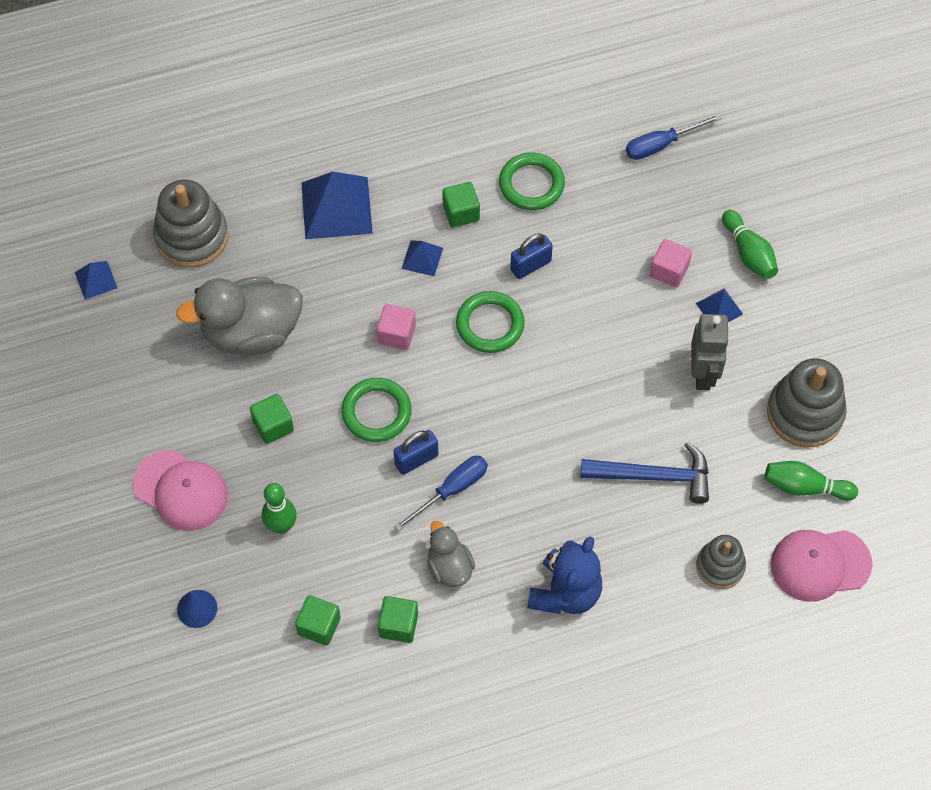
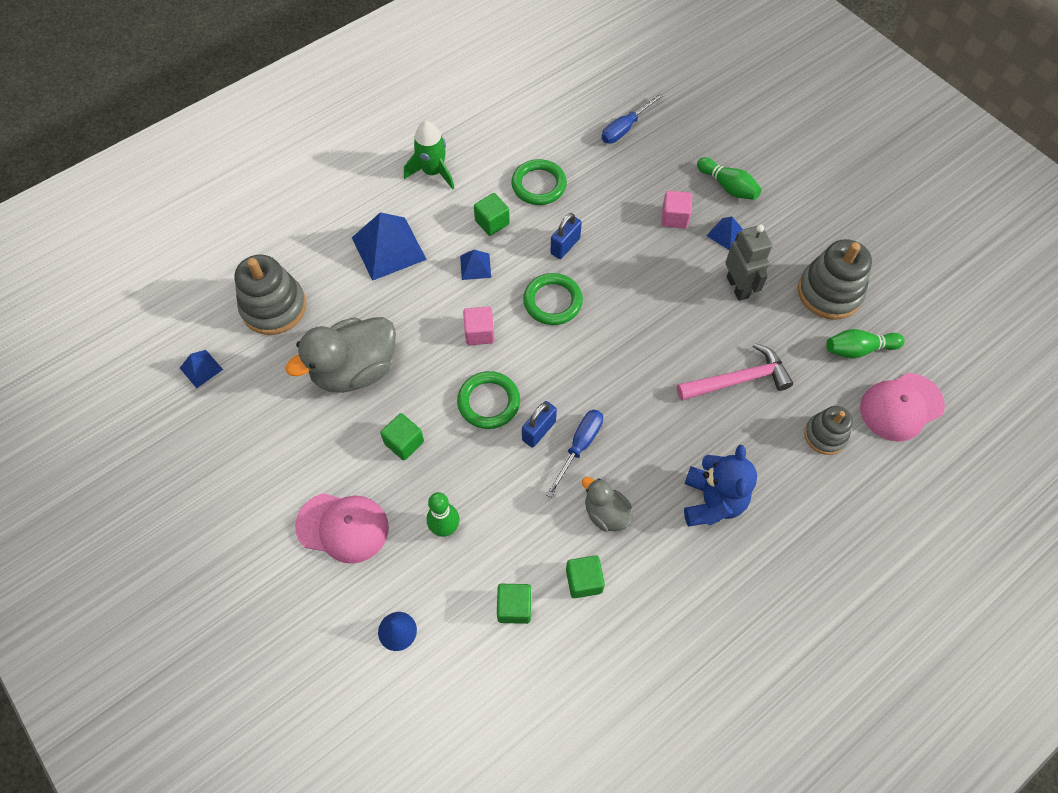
camera: 20 degrees left, 0 degrees up
(419, 132) = (433, 172): none -> green rocket
(653, 476) = (738, 380): blue hammer -> pink hammer

